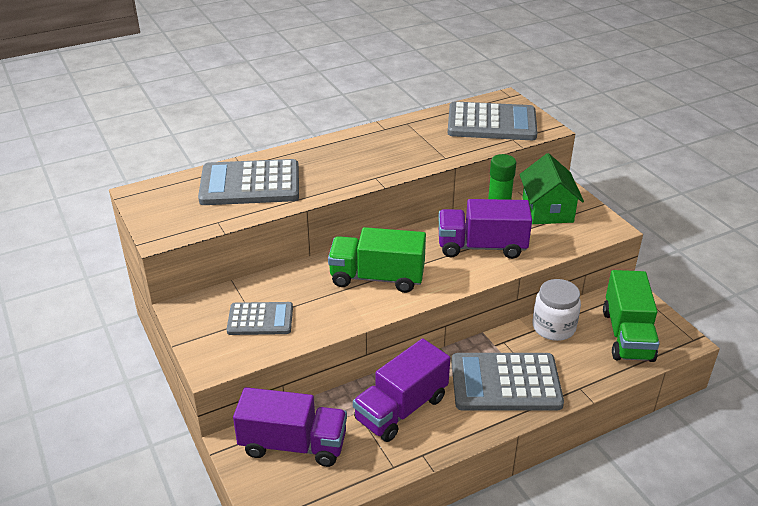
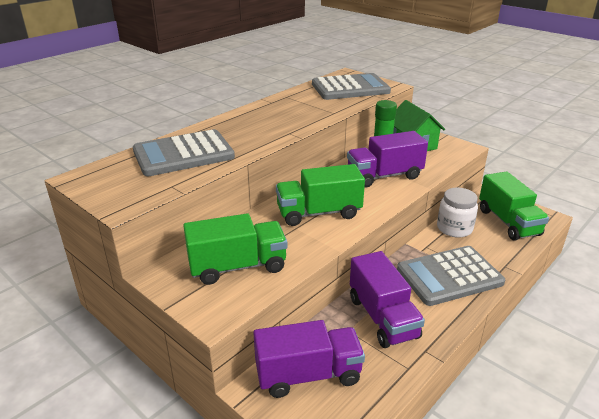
camera: 20 degrees left, 5 degrees down
(260, 319) = (237, 266): grey calculator -> green truck
(401, 409) = (382, 317): purple truck -> purple truck turned 45 degrees counterclockwise

